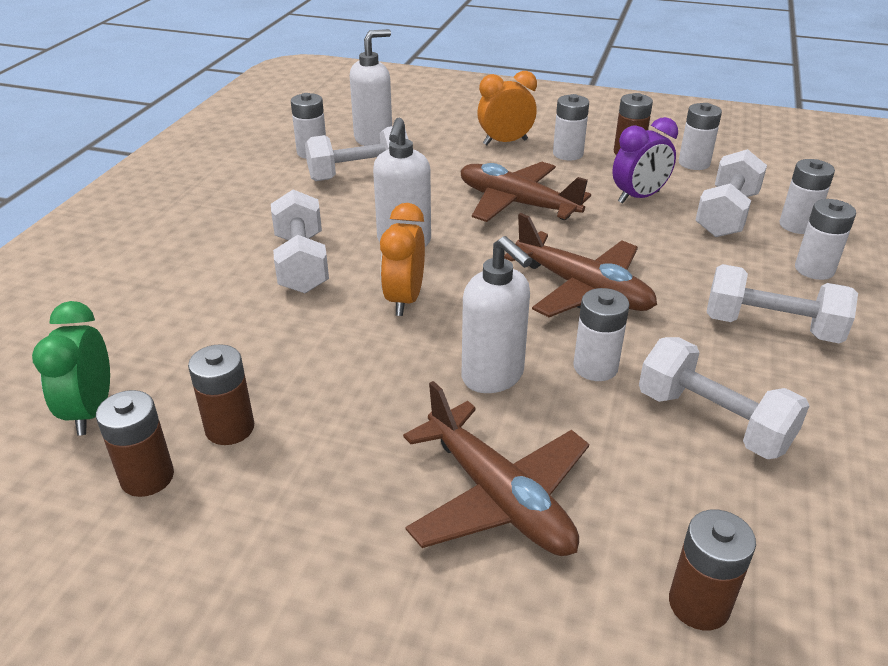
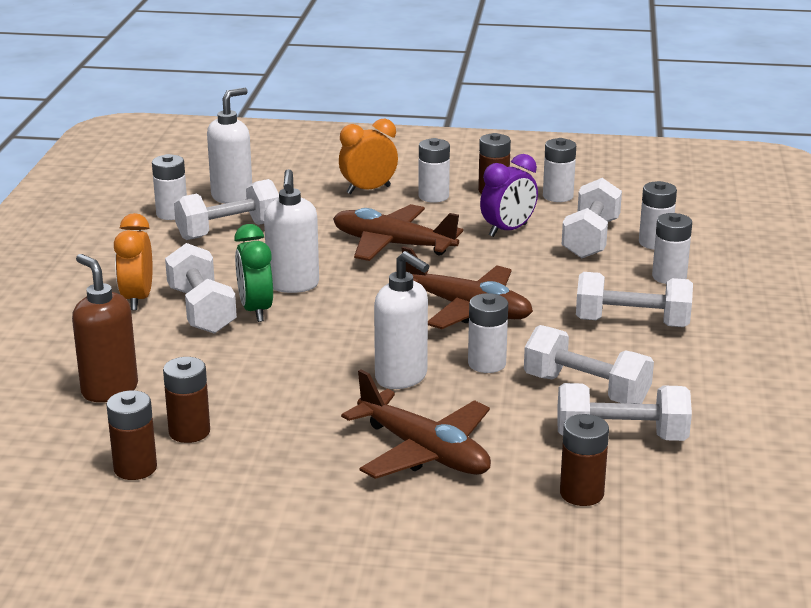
camera: 10 degrees left, 10 degrees down
(91, 411) = (62, 433): green clock -> green clock (256, 310)
(167, 357) = (109, 390): none -> brown soap dispenser
(404, 300) = (308, 330): orange clock -> orange clock (137, 299)
(756, 506) = (621, 437): none -> white dumbbell

